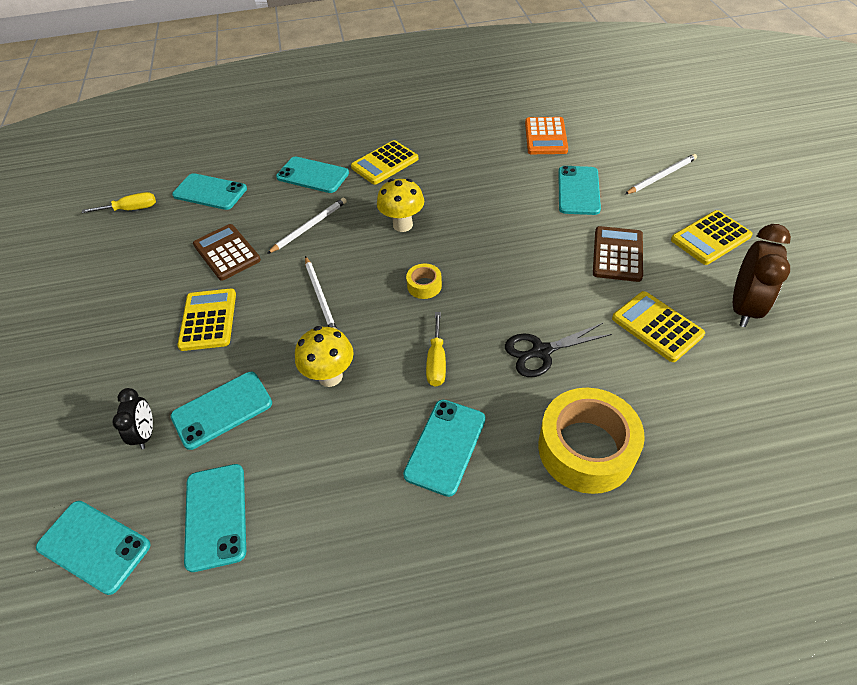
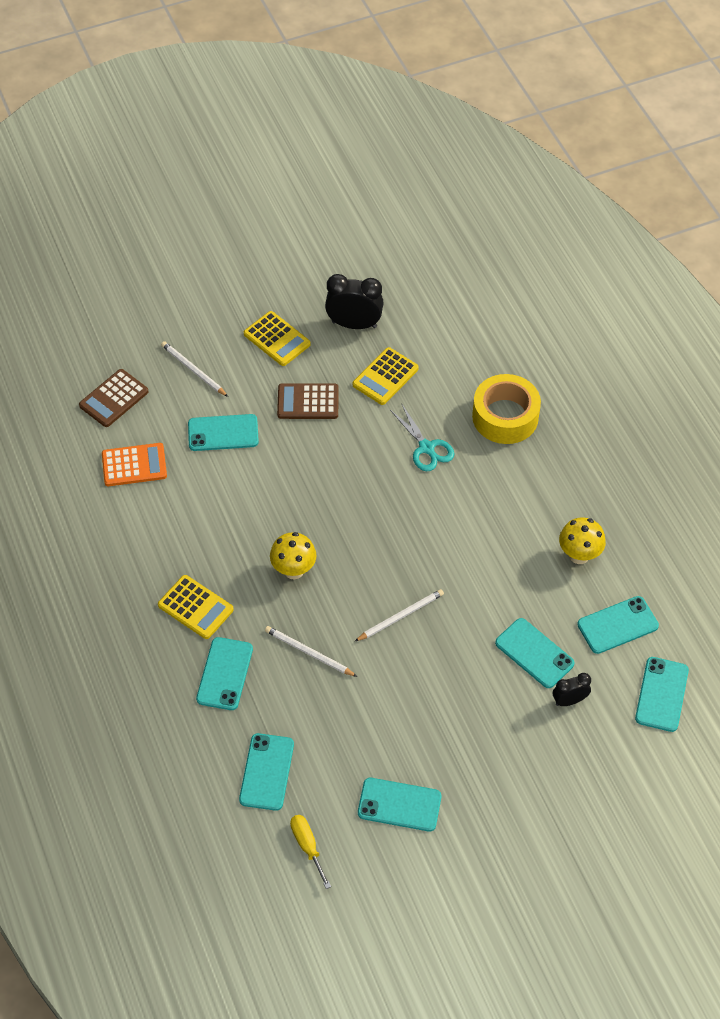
camera: 105 degrees left, 5 degrees up
(208, 320) = (447, 700): yellow calculator -> none
(227, 253) = (359, 717): brown calculator -> brown calculator (114, 399)
(330, 376) = (484, 585): yellow mushroom -> yellow mushroom (579, 555)
(424, 286) = (371, 538): yellow tape -> none
(436, 361) = (452, 515): yellow screwdriver -> none
(445, 446) = (525, 497): turquoise phone -> turquoise phone (399, 805)
(540, 351) = (426, 448): black scissors -> turquoise scissors
(743, 307) = (354, 324): brown clock -> black clock

